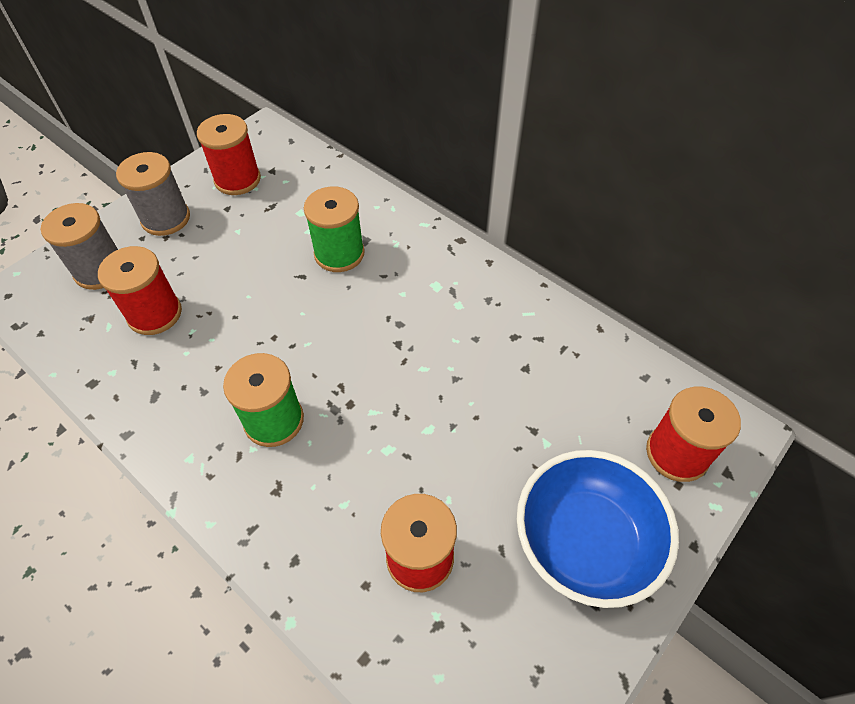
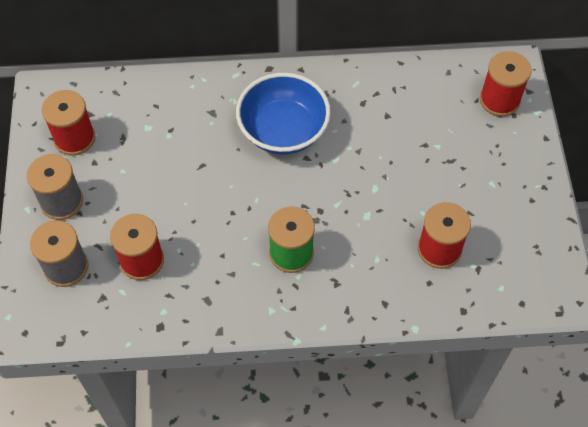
camera: 45 degrees left, 5 degrees up
(339, 253) = (207, 133): green spool -> none
(585, 541) = (501, 176): blue bowl -> blue bowl (283, 130)

